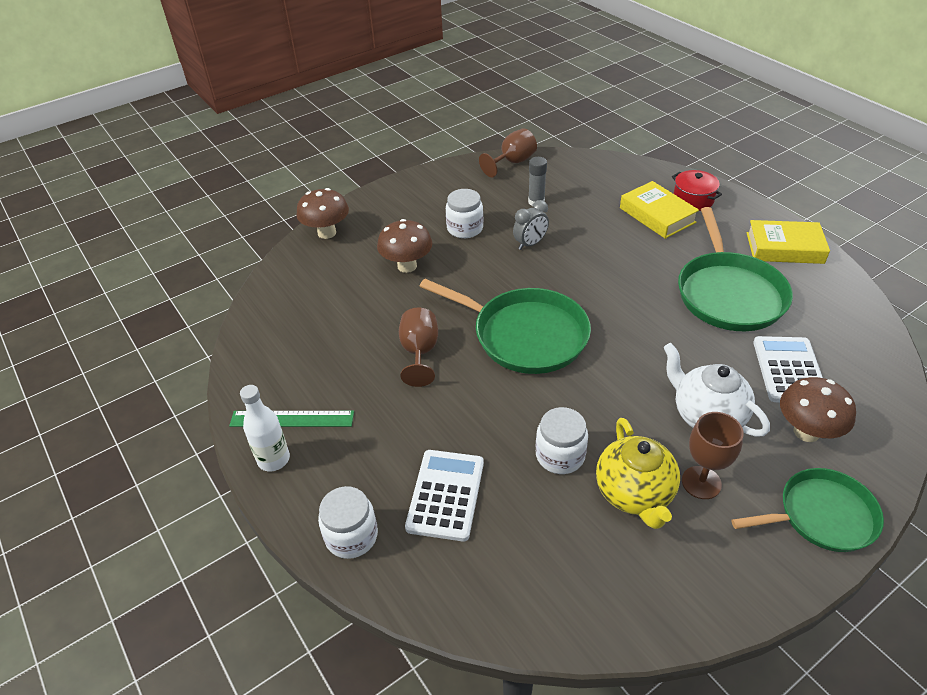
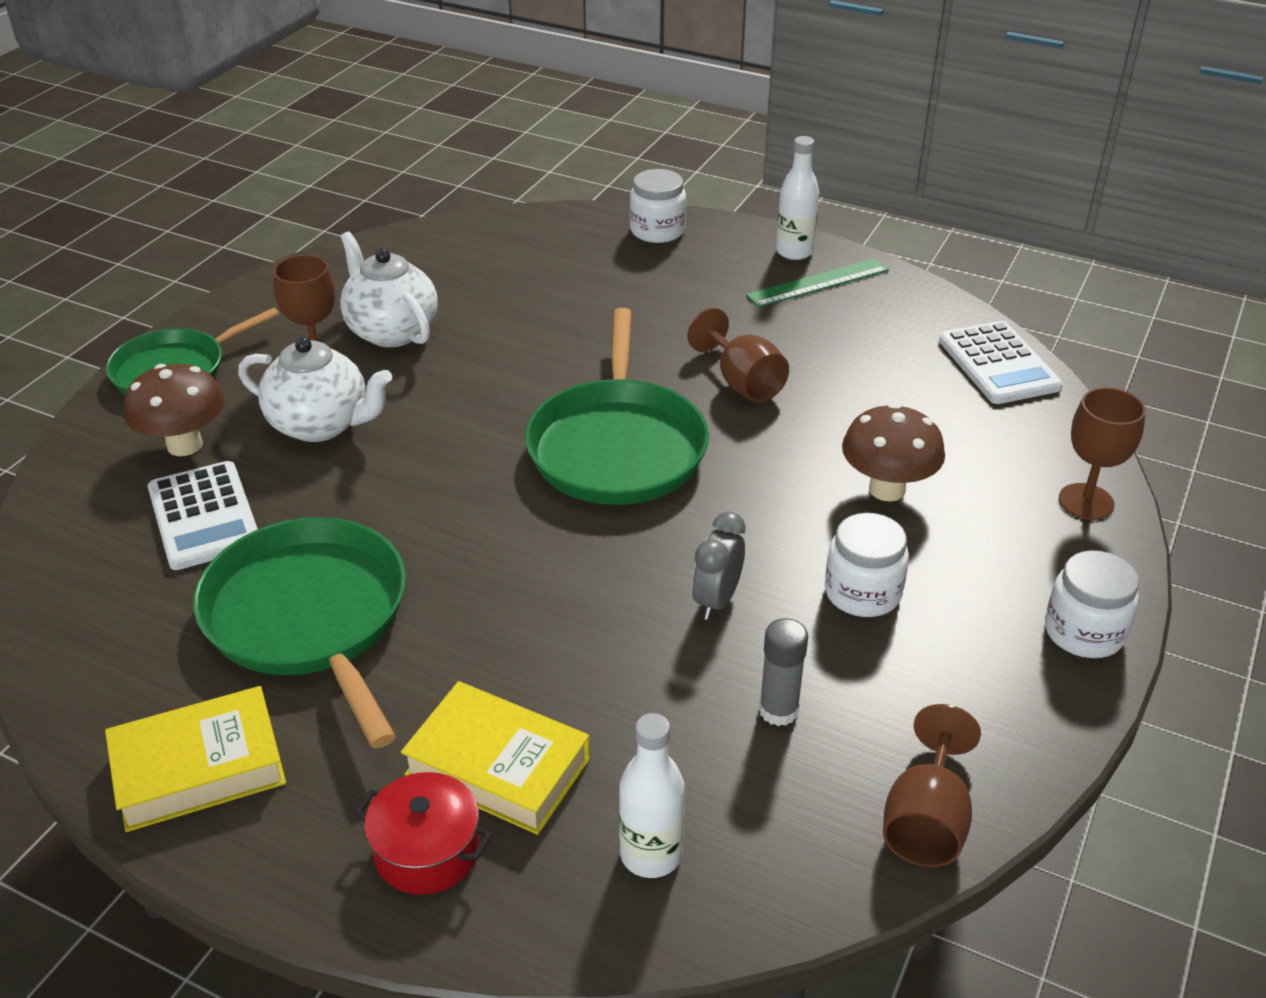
camera: 150 degrees right, 5 degrees down
(327, 233) = (1086, 502): brown mushroom -> brown goblet
(446, 495) = (592, 277): white calculator -> white calculator (998, 364)
(524, 335) = (617, 446): green pan -> green pan turned 90 degrees counterclockwise
(560, 455) = (490, 338): white jar -> white jar (1083, 632)
(612, 179) = (651, 854): none -> white bottle
(634, 494) = (391, 331): yellow teapot -> white teapot

